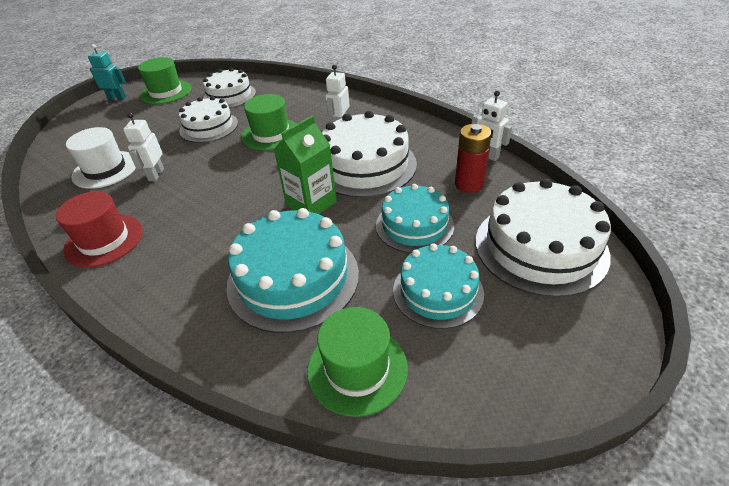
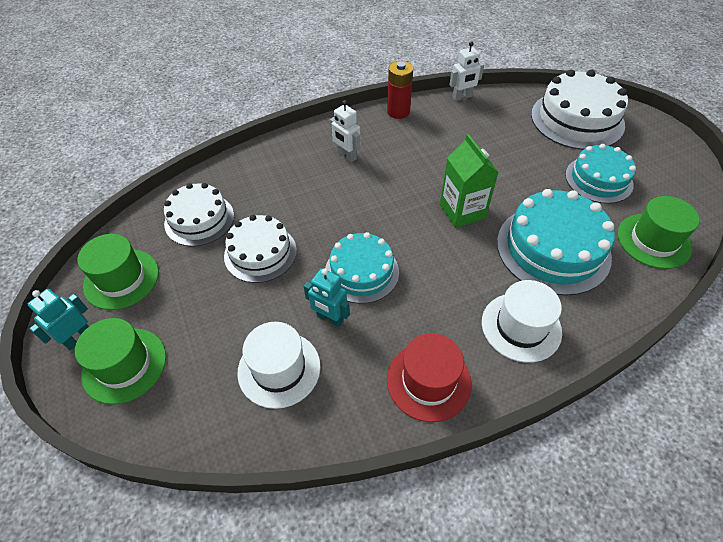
camera: 65 degrees left, 10 degrees up
(156, 174) = (330, 318): white robot -> turquoise robot
(176, 280) = (521, 327): none -> white hat
(271, 134) = (322, 207): green hat -> green hat (124, 365)
(365, 165) = (427, 162): white cake -> none
(414, 225) = (524, 164): turquoise cake -> turquoise cake (361, 272)
(469, 184) = (492, 120): red battery -> red battery (398, 112)

